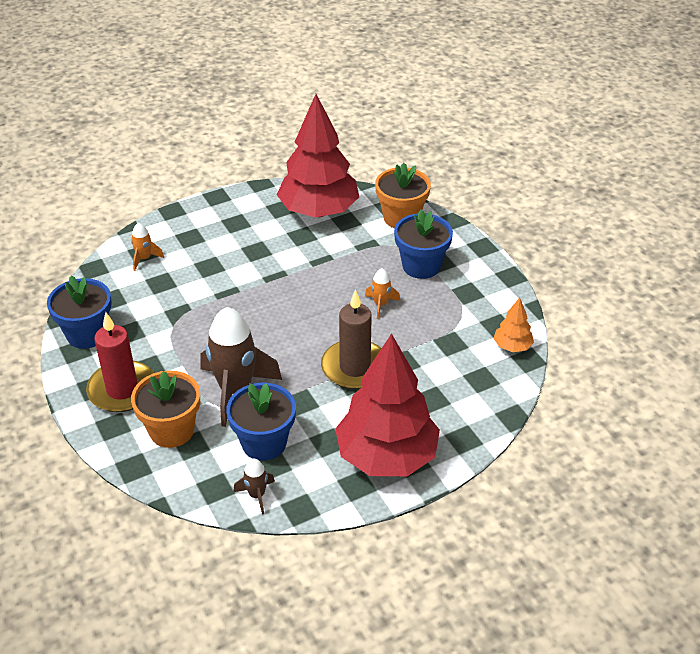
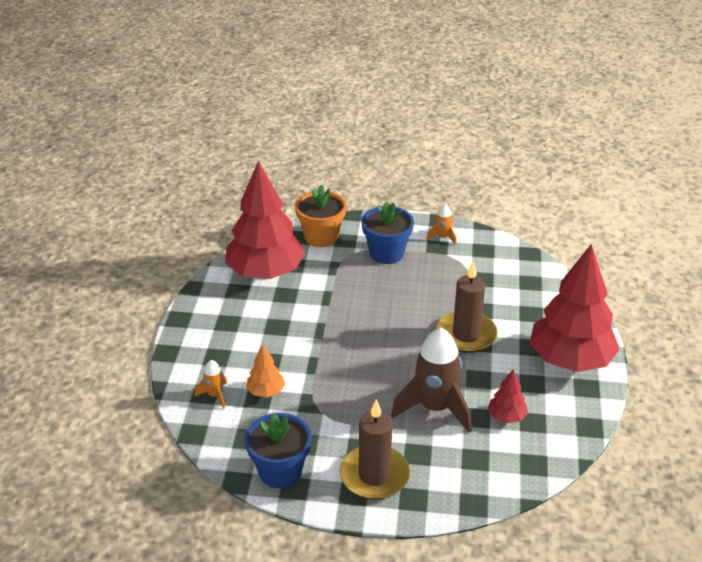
camera: 55 degrees left, 5 degrees down
(122, 390) = (374, 475): red candle -> brown candle
(171, 430) = (449, 464): orange flower pot -> none
(257, 495) = (559, 444): brown rocket -> none
(264, 443) = (506, 417): blue flower pot -> red tree
(381, 304) = (409, 291): orange rocket -> orange rocket (443, 237)
(512, 346) = (511, 254): orange tree -> orange tree (265, 392)

